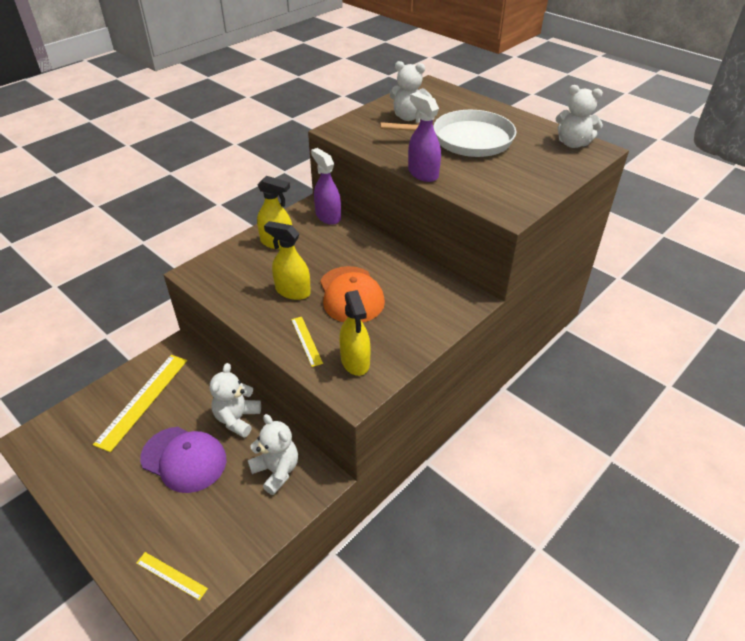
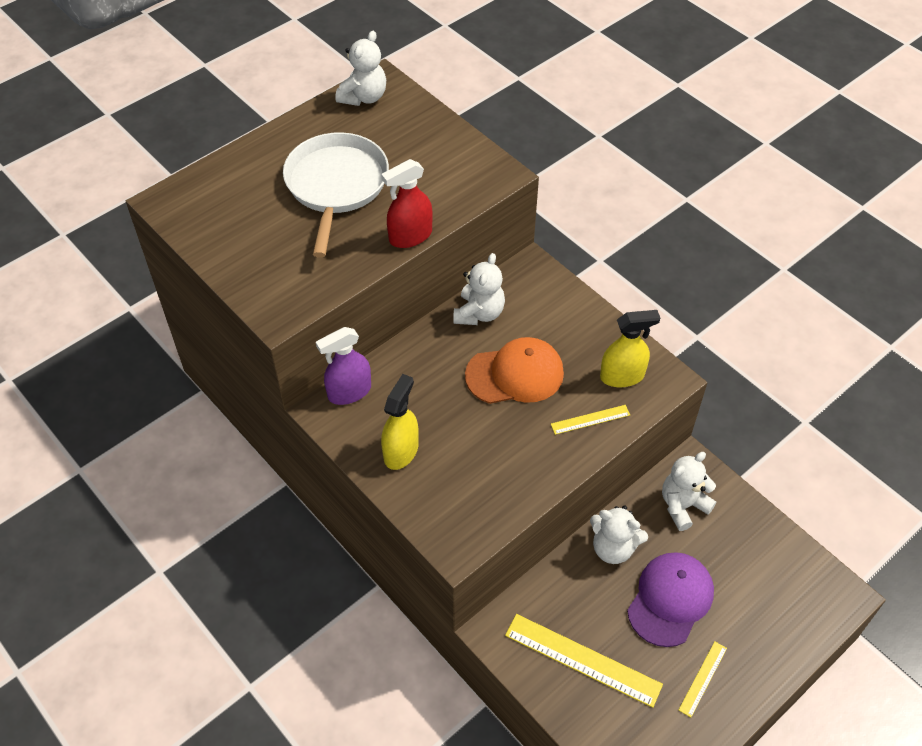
camera: 85 degrees left, 10 degrees up
(171, 575) = (806, 595): yellow ruler -> yellow ruler (703, 678)
(292, 291) = (504, 433): yellow spray bottle -> none
(408, 117) = (259, 235): white teddy bear -> white teddy bear (479, 313)
(423, 173) = (410, 236): purple spray bottle -> red spray bottle

